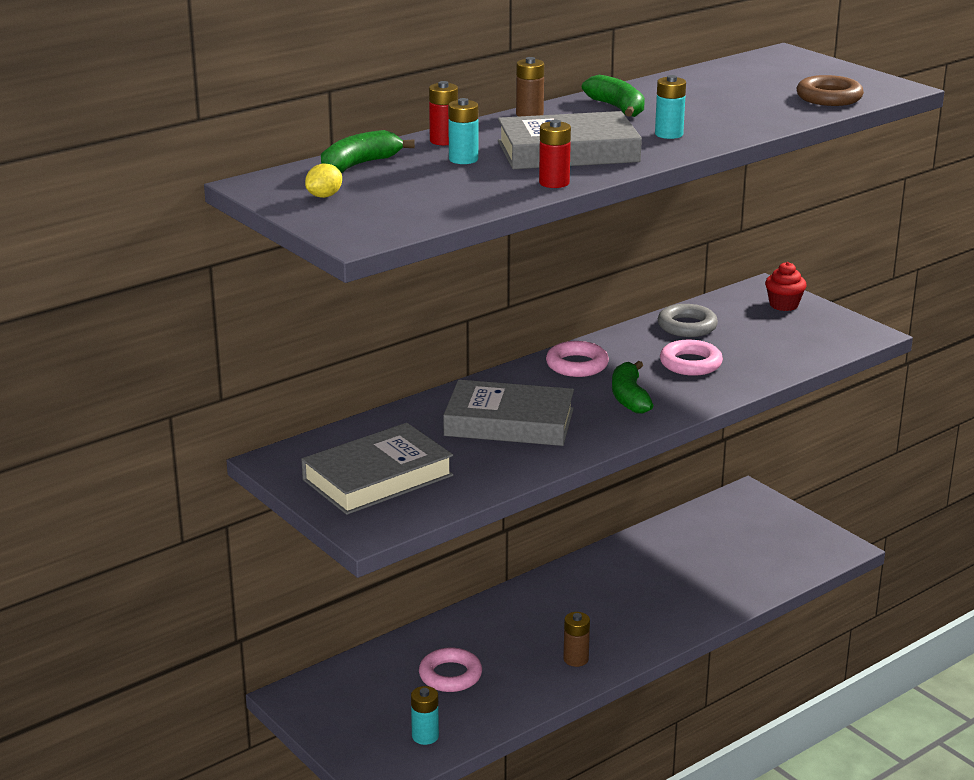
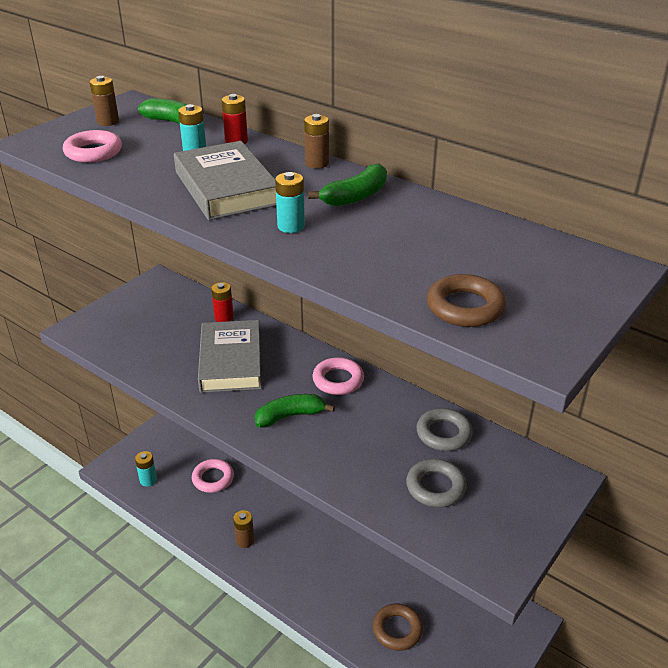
camera: 75 degrees right, 10 degrees up
(324, 196) = (108, 122): yellow lemon -> brown battery
(378, 477) = (141, 320): grey book -> none
(554, 183) = (147, 191): red battery -> red battery (224, 318)
(690, 363) = (367, 444): pink ring -> pink ring (93, 152)
(739, 571) = (397, 630): none -> brown ring
(761, 341) = (435, 487): none -> grey ring
(783, 305) = (531, 496): red cupcake -> none

